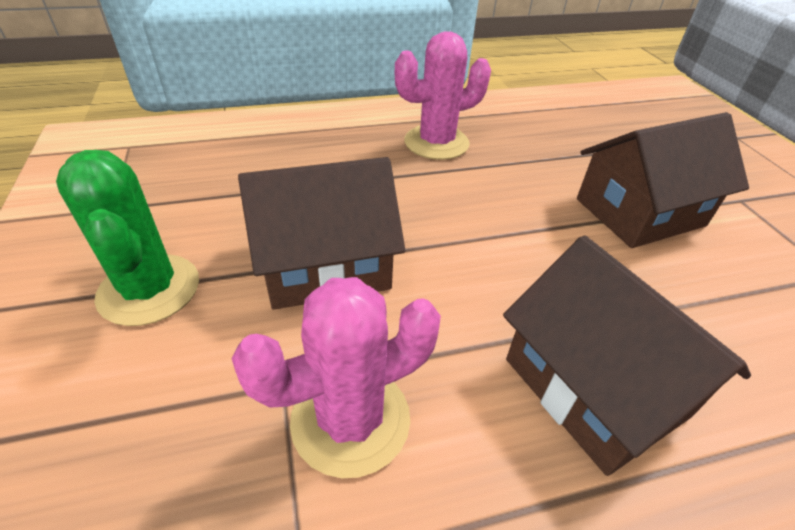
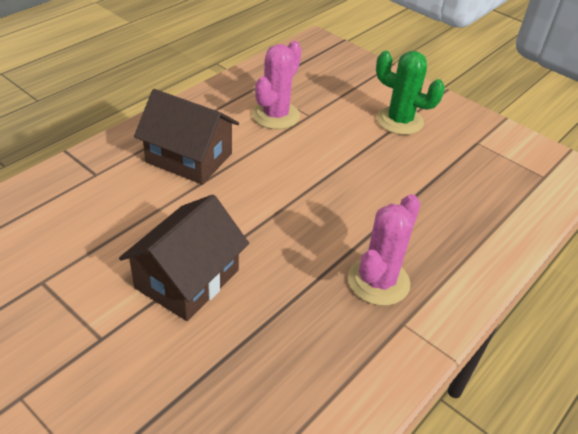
camera: 145 degrees right, 0 degrees up
(325, 265) = (345, 159): brown house -> none

